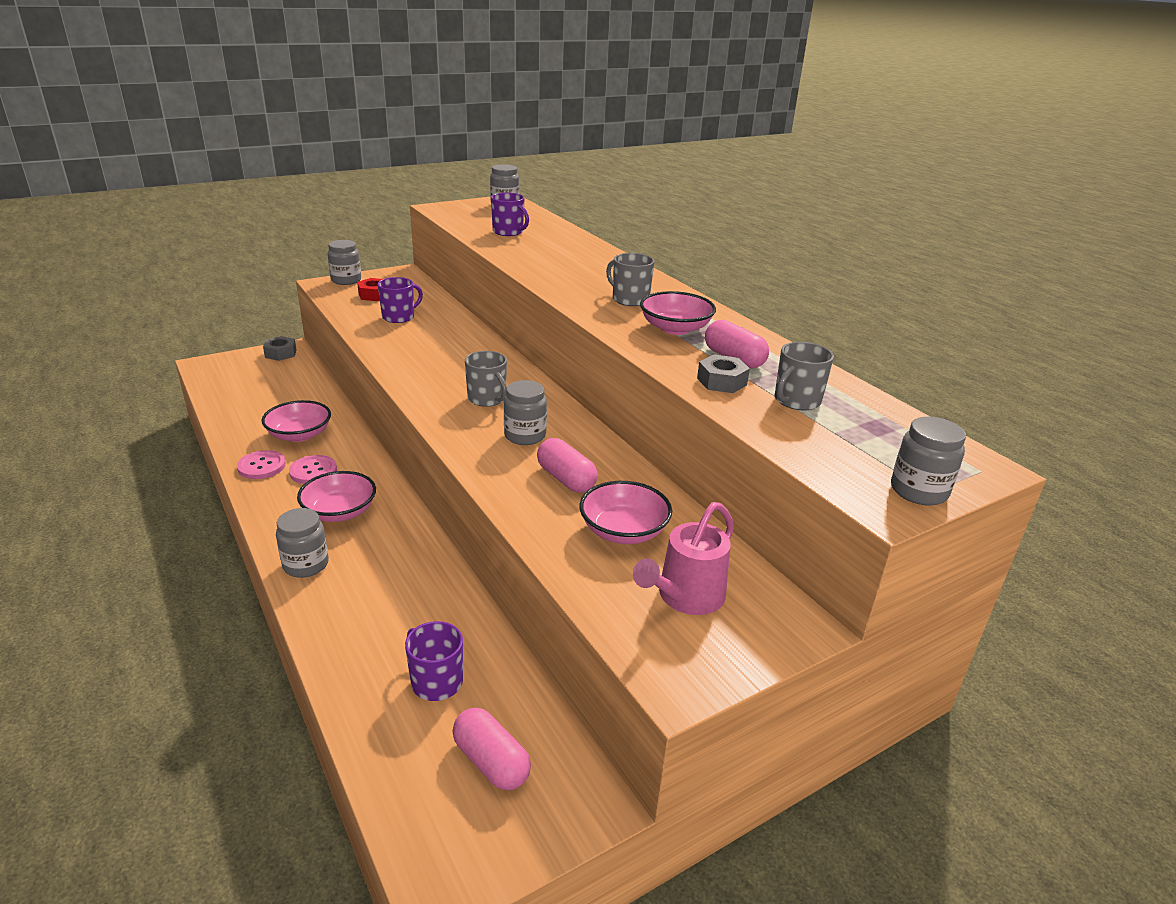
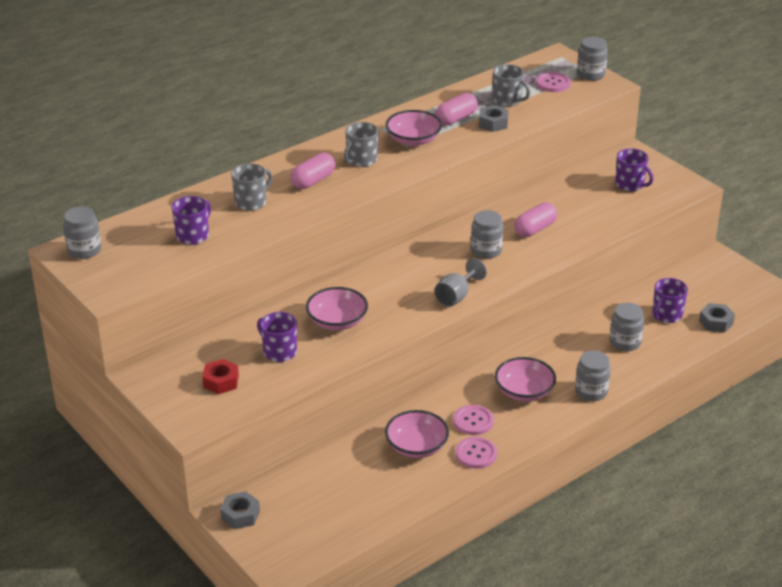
camera: 95 degrees left, 5 degrees up
(346, 280) = (178, 413): grey jar -> grey jar (625, 342)
(391, 745) = (716, 322): none -> grey nut
(438, 405) = (456, 296): none -> grey goblet
(487, 399) = (436, 274): grey mug -> grey mug (251, 202)
(491, 761) = (708, 288): pink capsule -> pink capsule (313, 181)
(623, 531) = (581, 205): pink bowl -> pink bowl (337, 321)
(685, 598) = (630, 184): pink watering can -> purple mug
(868, 447) = (553, 83): none -> pink button

